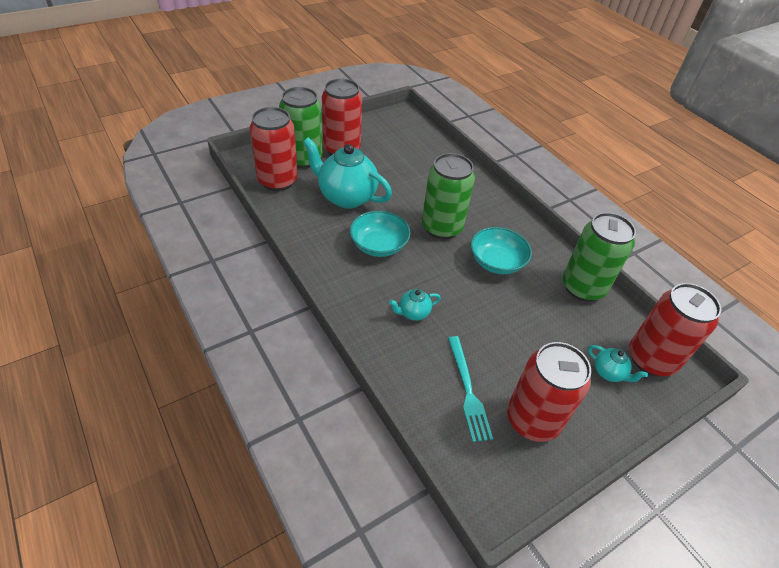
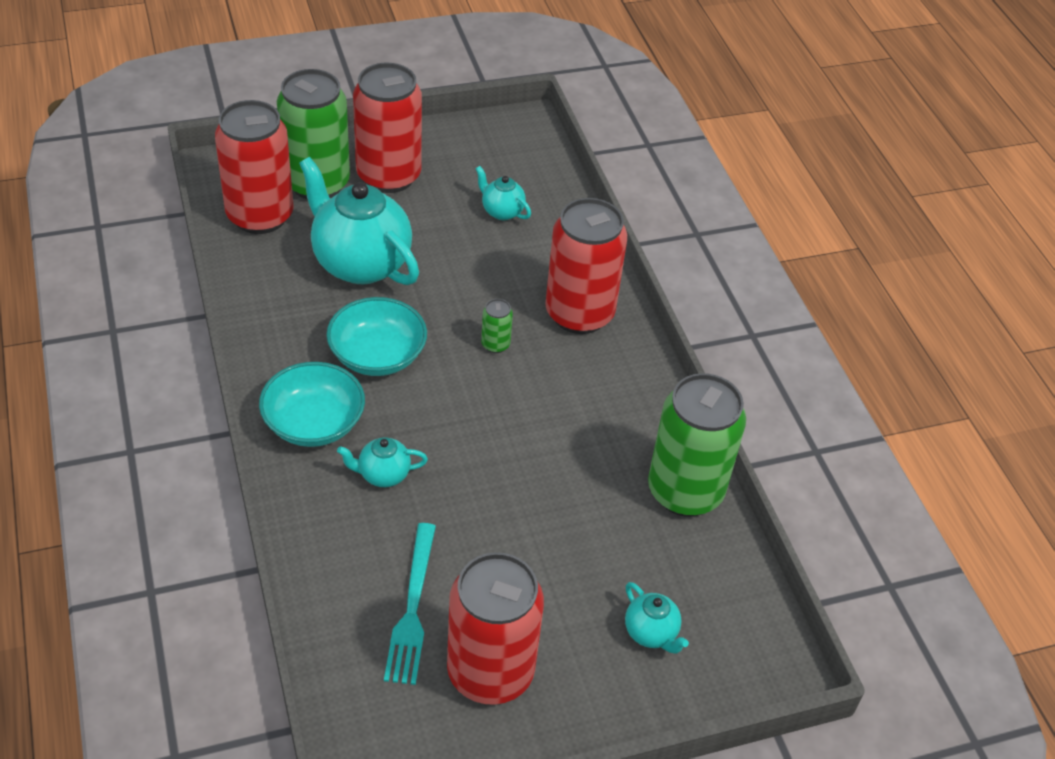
camera: 15 degrees right, 0 degrees up
(411, 158) = (502, 211): none -> turquoise teapot
(441, 227) = (495, 344): green can -> green can, size x0.41
(496, 262) = (559, 420): turquoise bowl -> turquoise bowl (314, 423)
(651, 359) = (735, 628): red can -> red can (579, 314)

